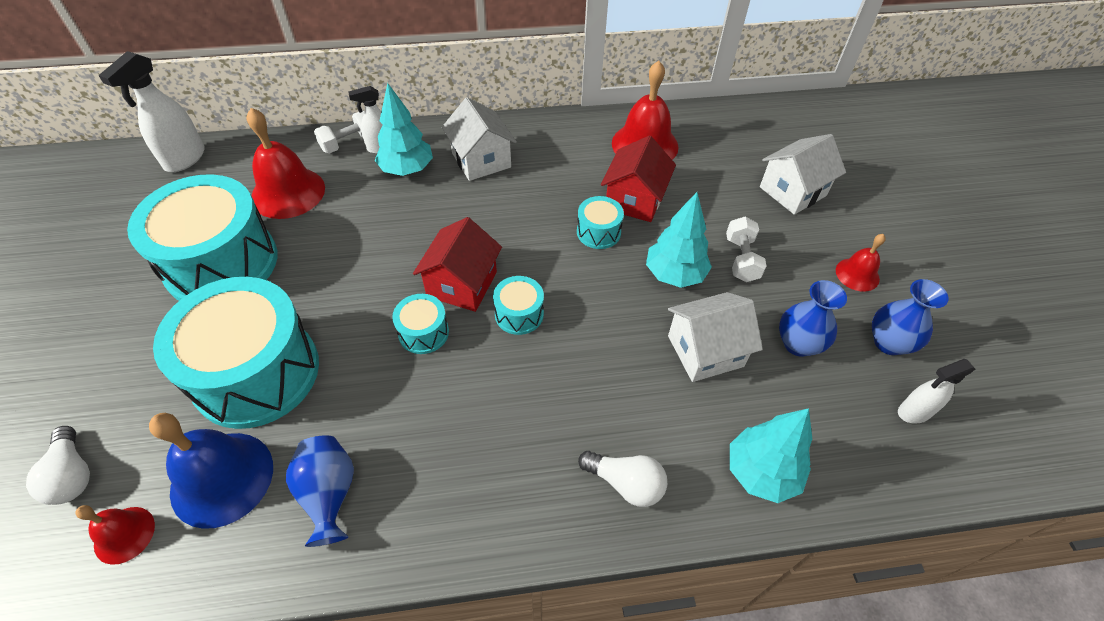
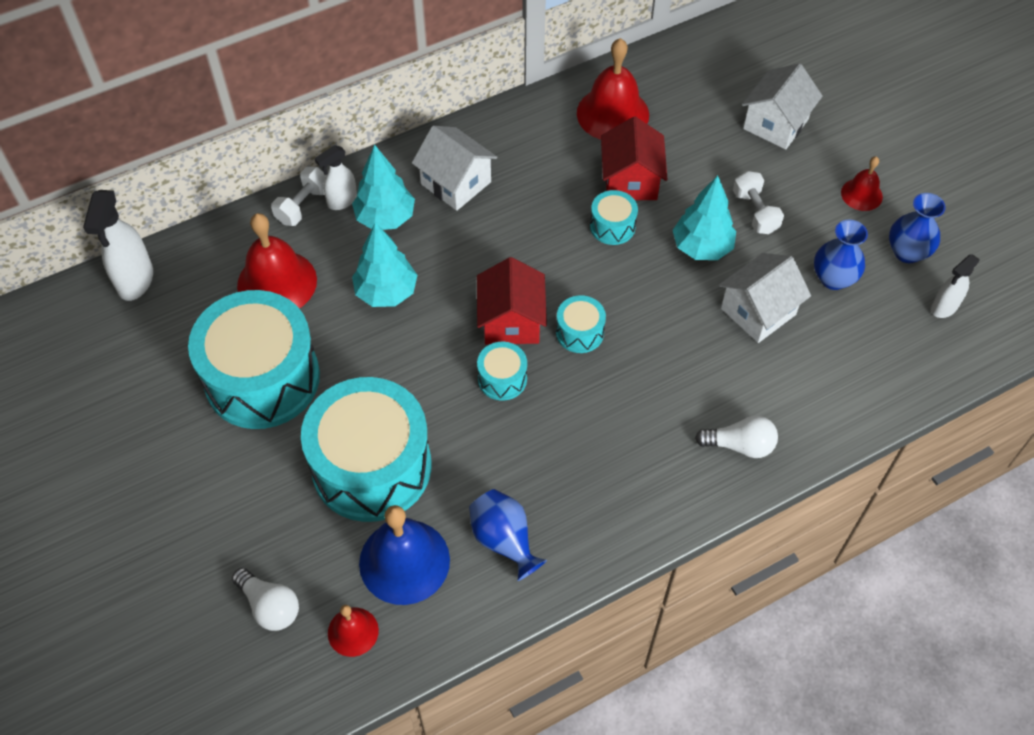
camera: 20 degrees left, 5 degrees up
(761, 472) = (842, 399): turquoise tree -> turquoise tree (386, 292)

